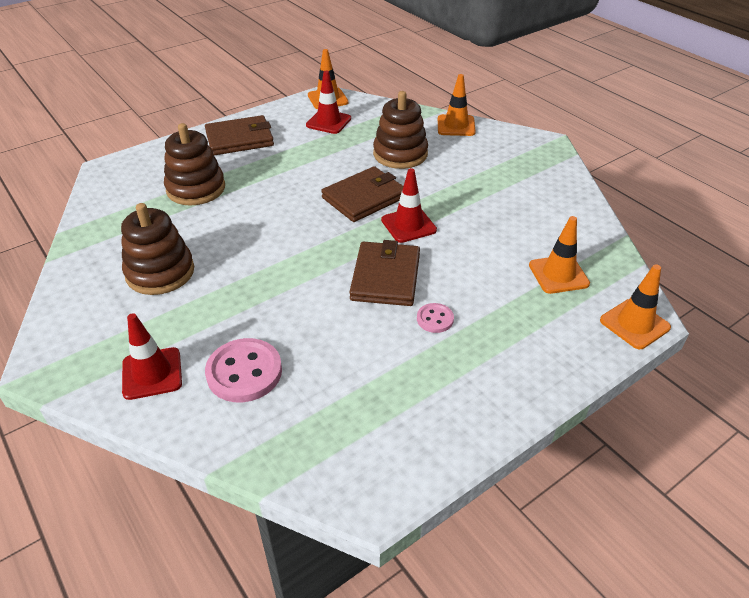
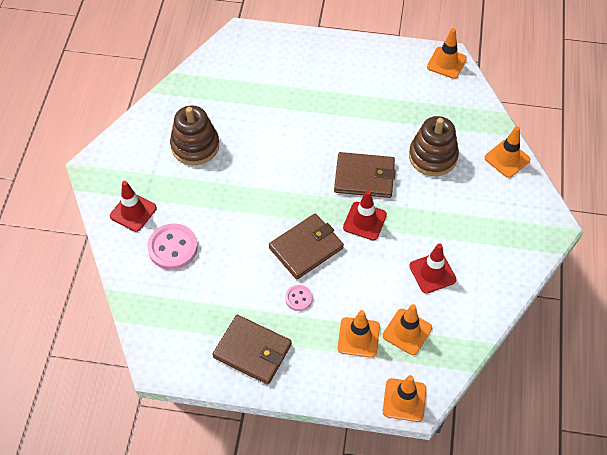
camera: 45 degrees right, 15 degrees up
(196, 189) = (274, 91): brown stacking toy -> none
(240, 139) = (344, 63): brown wallet -> brown wallet (252, 351)
(328, 122) = (420, 88): red traffic cone -> red traffic cone (432, 273)
(529, 308) = (358, 337): none -> orange traffic cone

